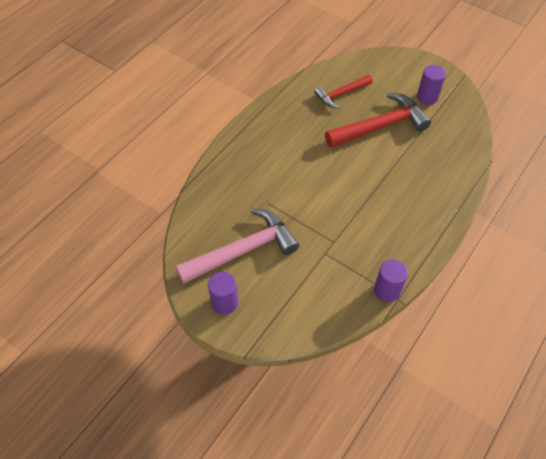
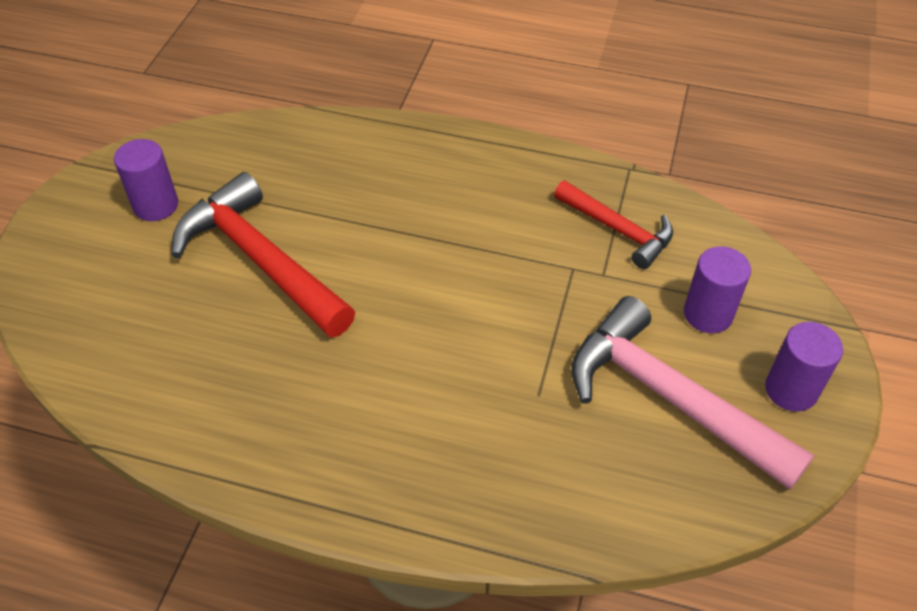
camera: 110 degrees left, 5 degrees down
(341, 94) = (179, 346): red hammer -> red hammer (618, 229)
(387, 290) = (625, 183): purple cylinder -> purple cylinder (708, 314)

